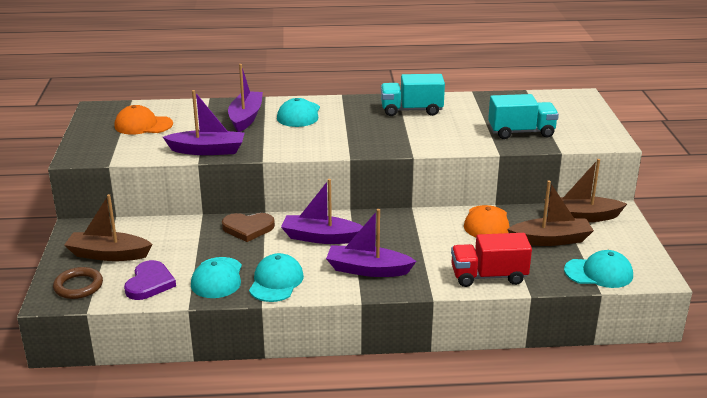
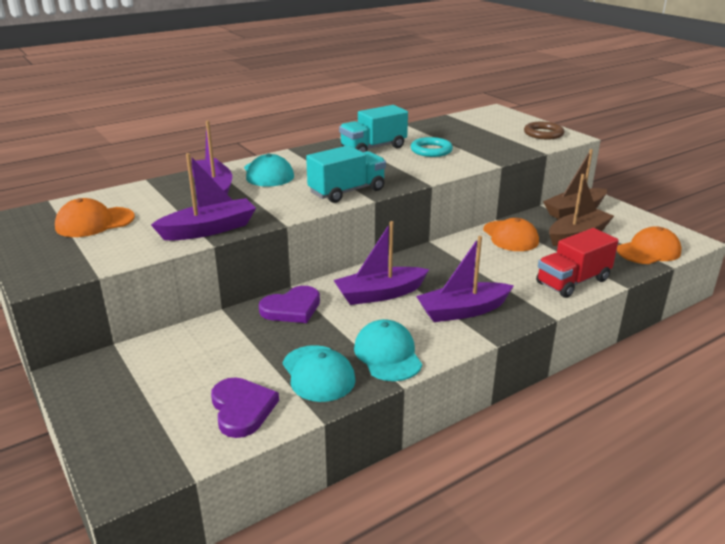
camera: 30 degrees left, 0 degrees up
(78, 286) = (148, 448): brown ring -> brown ring (543, 134)
(108, 254) = (150, 392): brown boat -> none
(248, 228) = (292, 308): brown heart -> purple heart
(458, 124) = (431, 150): none -> turquoise ring
(521, 132) = (492, 145): turquoise truck -> turquoise truck (347, 191)
(599, 273) = (648, 251): turquoise cap -> orange cap

